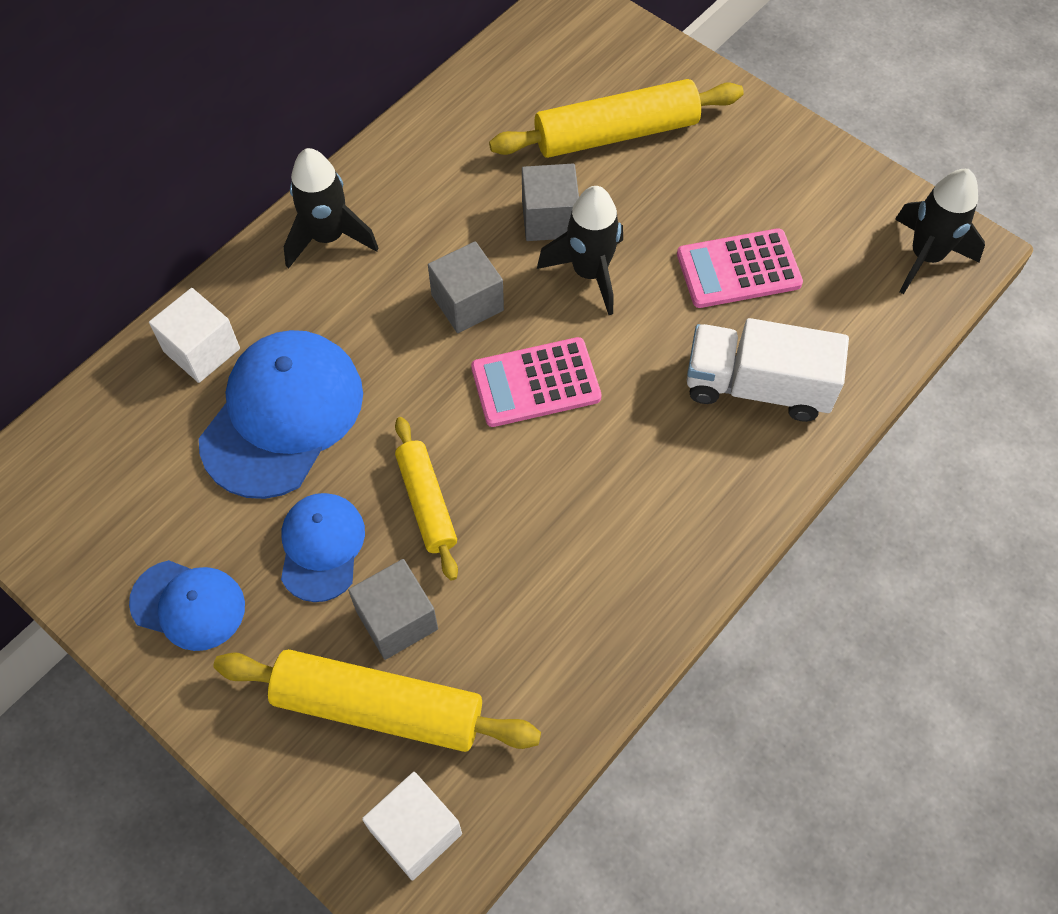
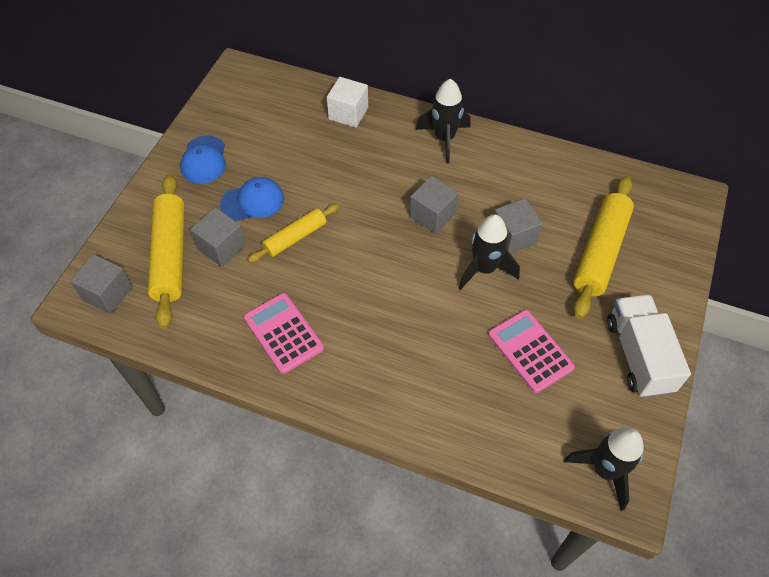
camera: 70 degrees right, 5 degrees down
(282, 416) = (323, 159): blue cap -> none
(416, 832) = (107, 293): white cube -> grey cube
(535, 383) = (393, 265): pink calculator -> pink calculator (283, 333)
(616, 134) = (600, 252): yellow rolling pin -> yellow rolling pin turned 60 degrees clockwise
(757, 386) = (443, 385): white truck -> white truck (638, 355)

